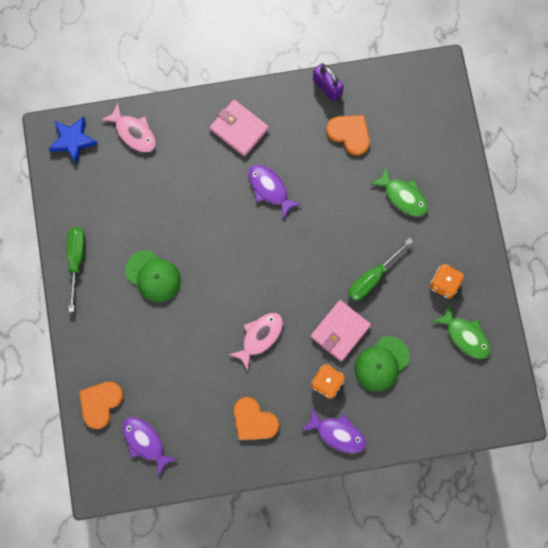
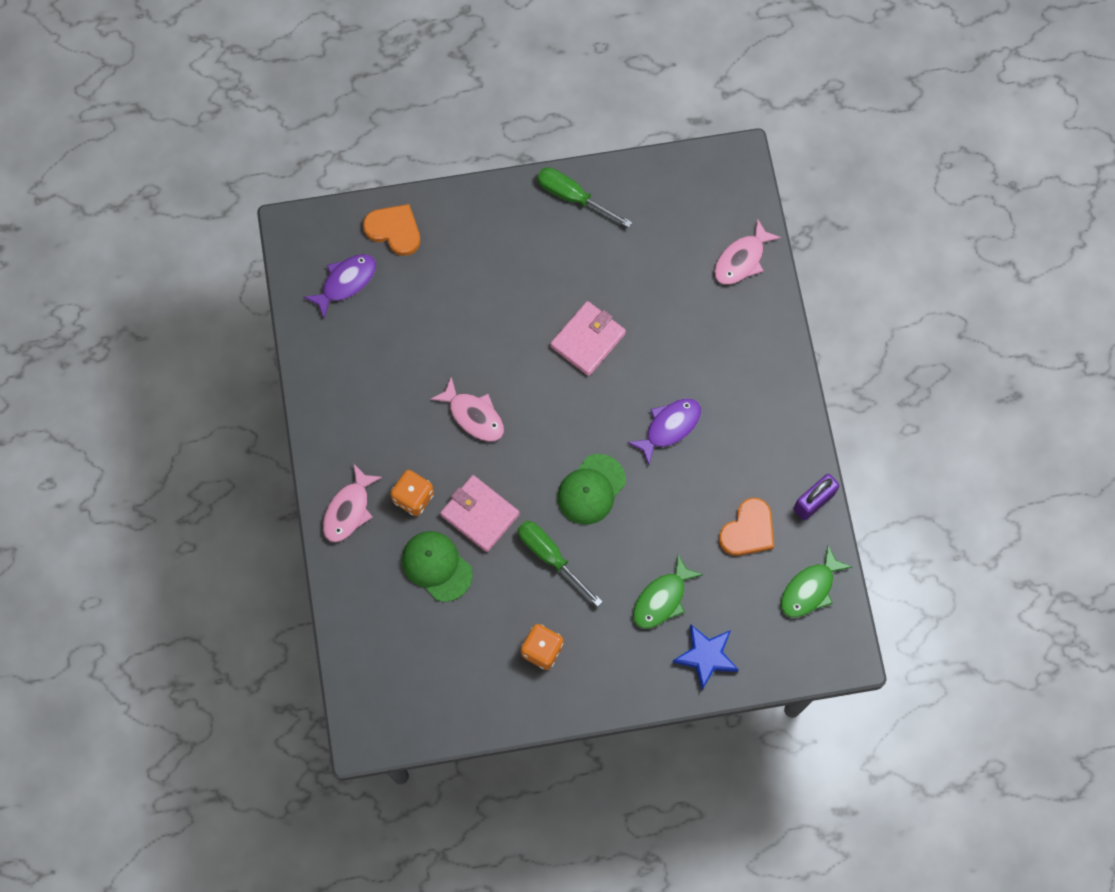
camera: 90 degrees right, 5 degrees down
(73, 140) = (729, 187): blue star -> blue star (706, 656)
(76, 260) = (573, 197): green screwdriver -> green screwdriver turned 150 degrees counterclockwise
(153, 276) = (552, 287): green cap -> green cap (591, 489)
(239, 129) = (751, 388): pink wallet -> pink wallet (588, 340)
(254, 421) = (368, 408): orange heart -> none
(337, 433) = (349, 510): purple fish -> pink fish
(465, 336) = (471, 675): green fish -> green fish (810, 589)

